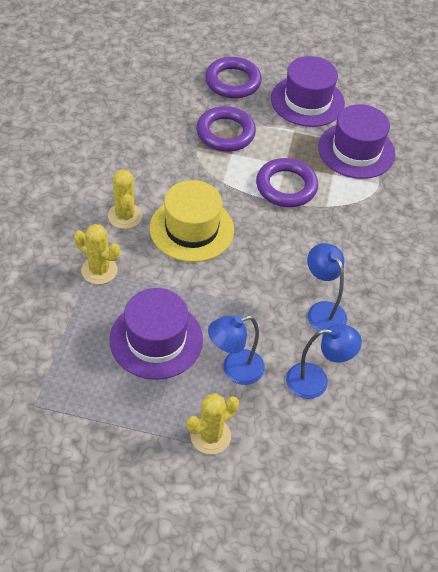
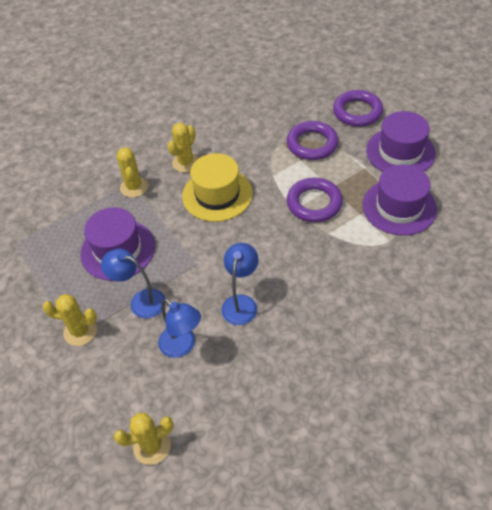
camera: 50 degrees right, 0 degrees up
(385, 477) = (152, 446): none -> yellow cactus

